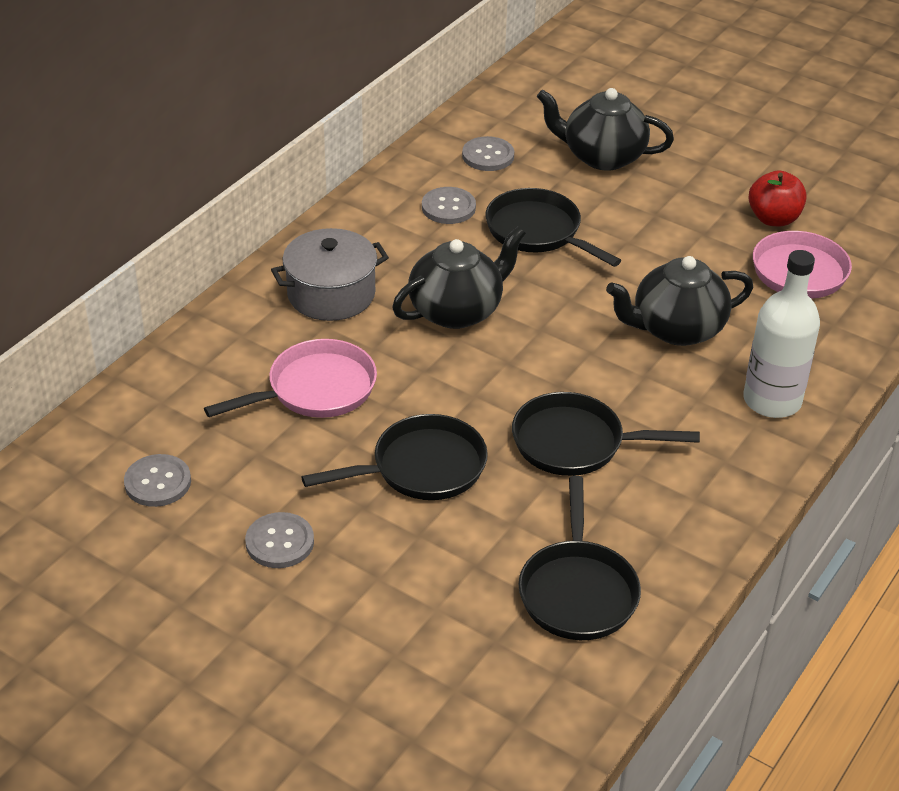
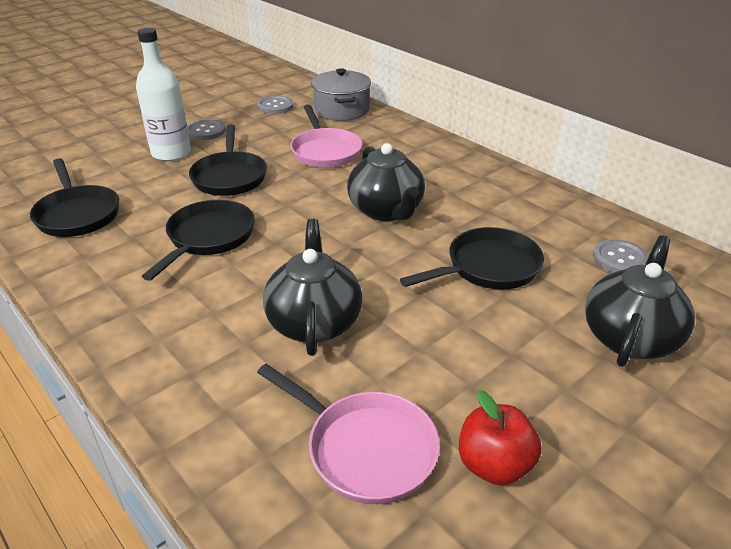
camera: 105 degrees right, 5 degrees down
(331, 294) = (423, 165): grey pot -> grey pot (341, 110)
(448, 207) = (530, 226): grey button -> none
(577, 591) = (77, 214): black pan -> black pan turned 135 degrees counterclockwise
(772, 400) = (180, 361): white bottle -> white bottle (171, 153)

